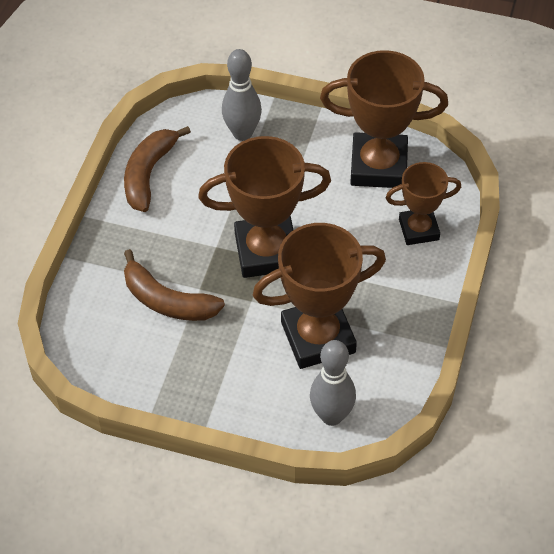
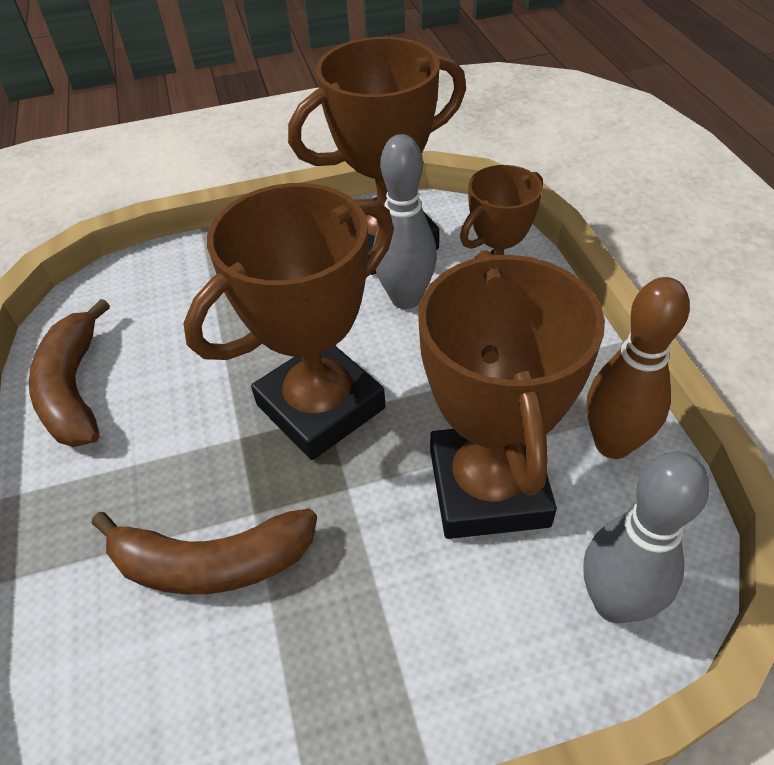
camera: 30 degrees left, 5 degrees down
(242, 133) = (185, 281): grey bowling pin -> grey bowling pin (406, 298)
(318, 337) = (488, 487): brown trophy -> brown trophy turned 45 degrees counterclockwise
(398, 351) = (612, 444): none -> brown bowling pin

